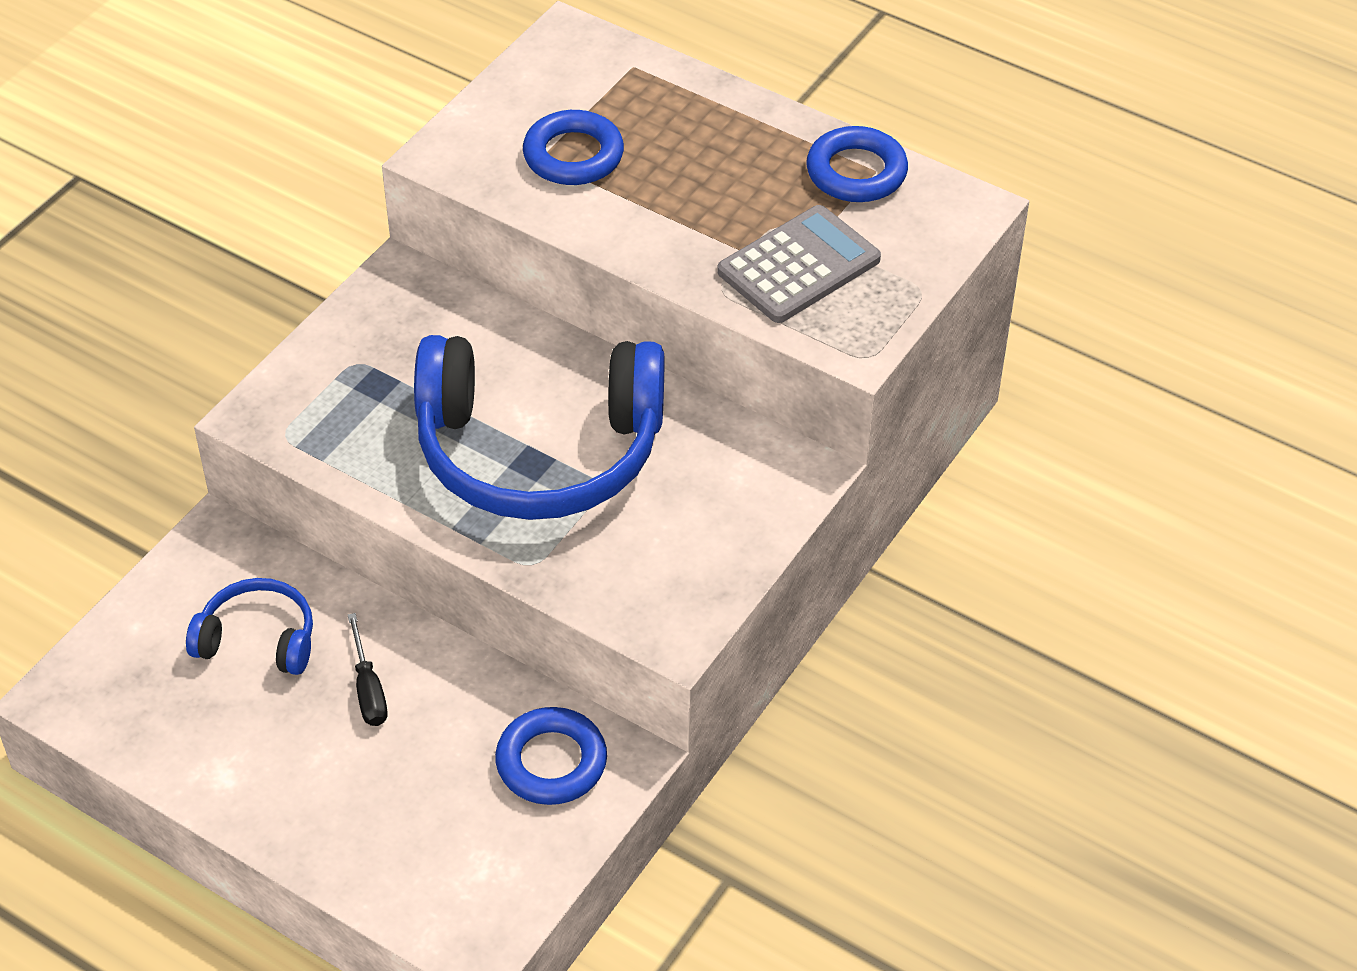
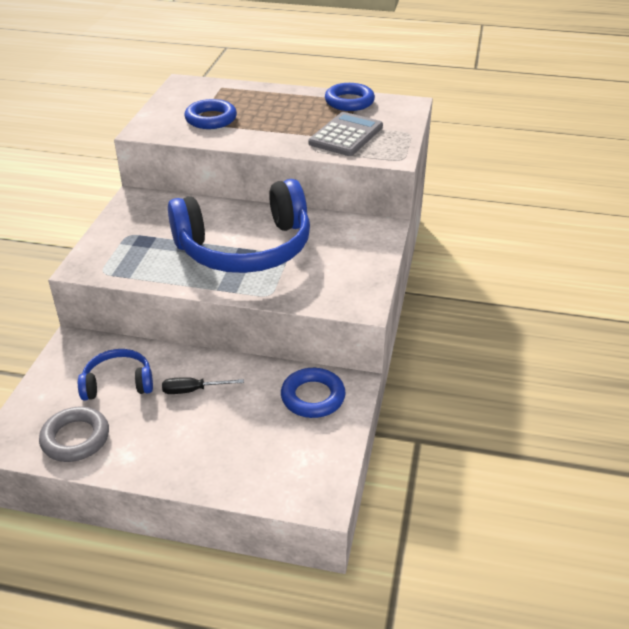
camera: 20 degrees left, 10 degrees down
(160, 721) = (75, 438): none -> grey ring
(368, 689) = (193, 390): black screwdriver -> black screwdriver turned 120 degrees clockwise

